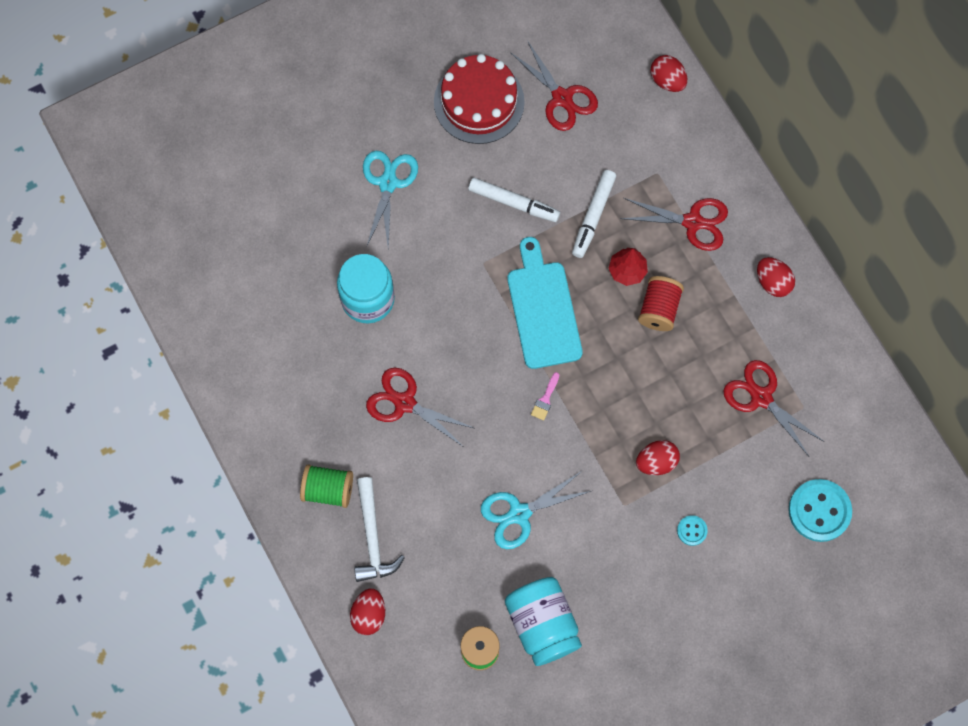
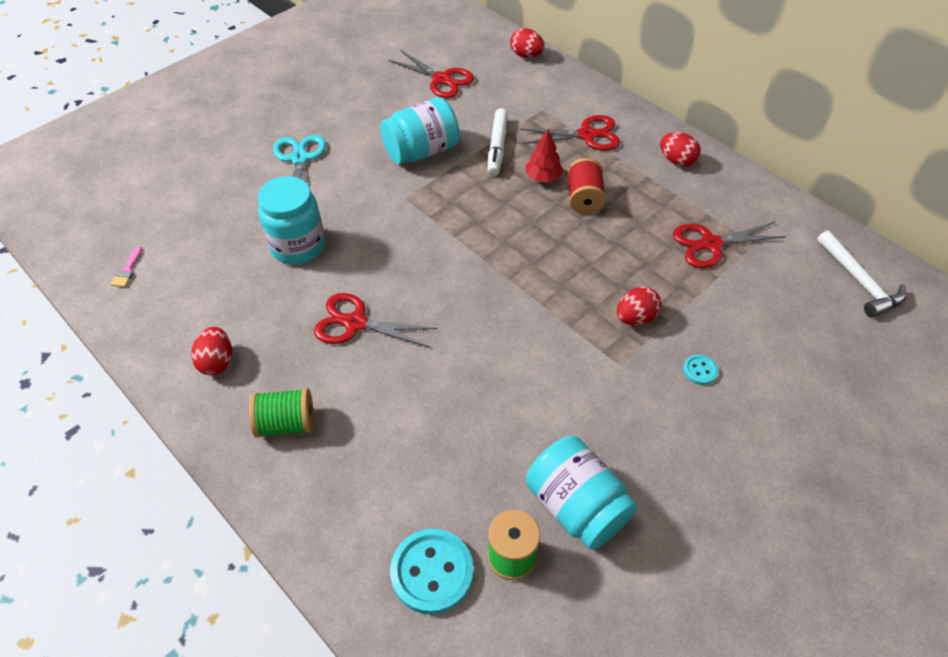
camera: 15 degrees left, 20 degrees down
(369, 614) = (362, 548): red egg -> red egg (217, 362)
(373, 537) = (349, 461): white hammer -> white hammer (860, 282)
(479, 102) = (370, 93): red cake -> none
(513, 203) = (421, 151): white marker -> turquoise jar
(519, 514) = (510, 397): turquoise scissors -> none
(543, 310) = (474, 220): turquoise cutting board -> none
(545, 399) = (502, 289): pink brush -> pink brush (127, 270)
(761, 397) = (711, 244): red scissors -> red scissors turned 45 degrees counterclockwise
(819, 511) = (817, 323): turquoise button -> turquoise button (432, 572)

